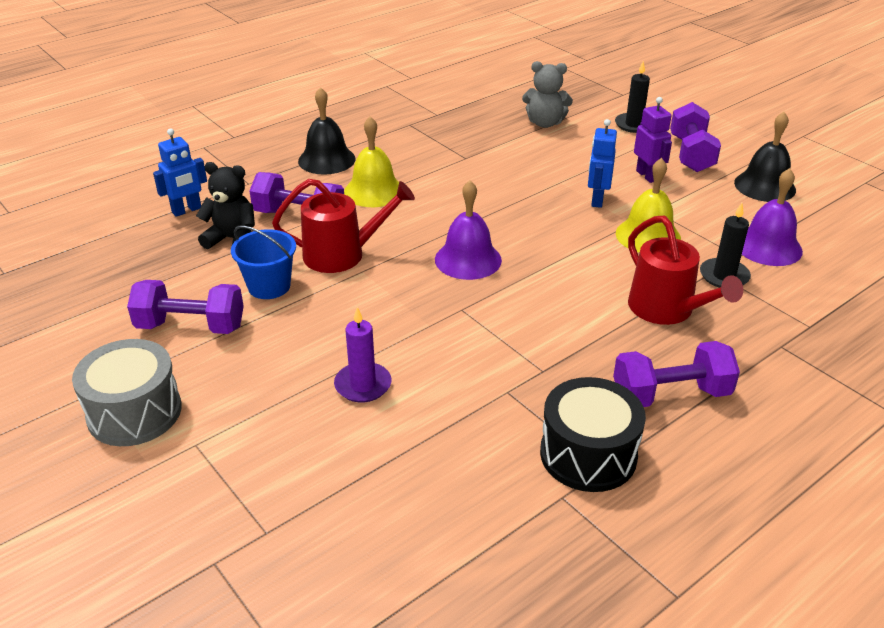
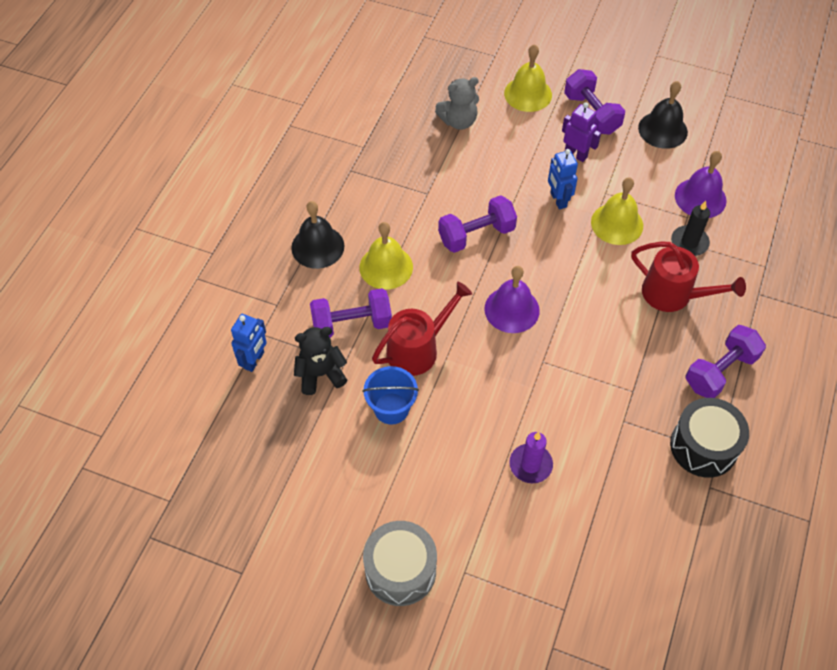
camera: 30 degrees left, 20 degrees up
(191, 326) = (369, 476): purple dumbbell -> purple dumbbell (476, 235)
(633, 125) = (528, 94): black candle -> yellow bell

